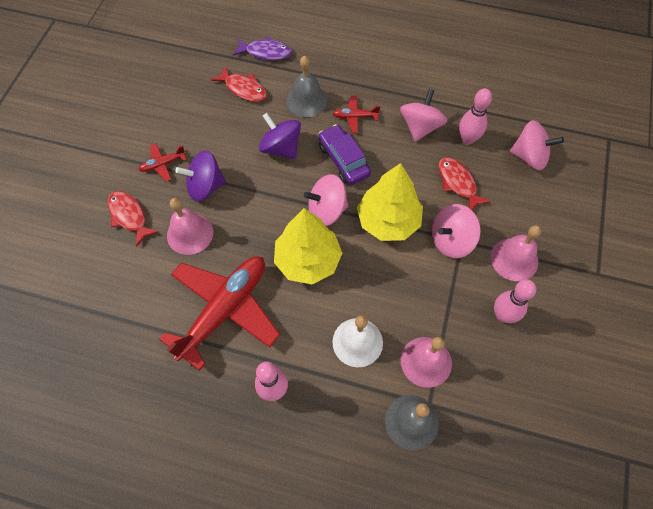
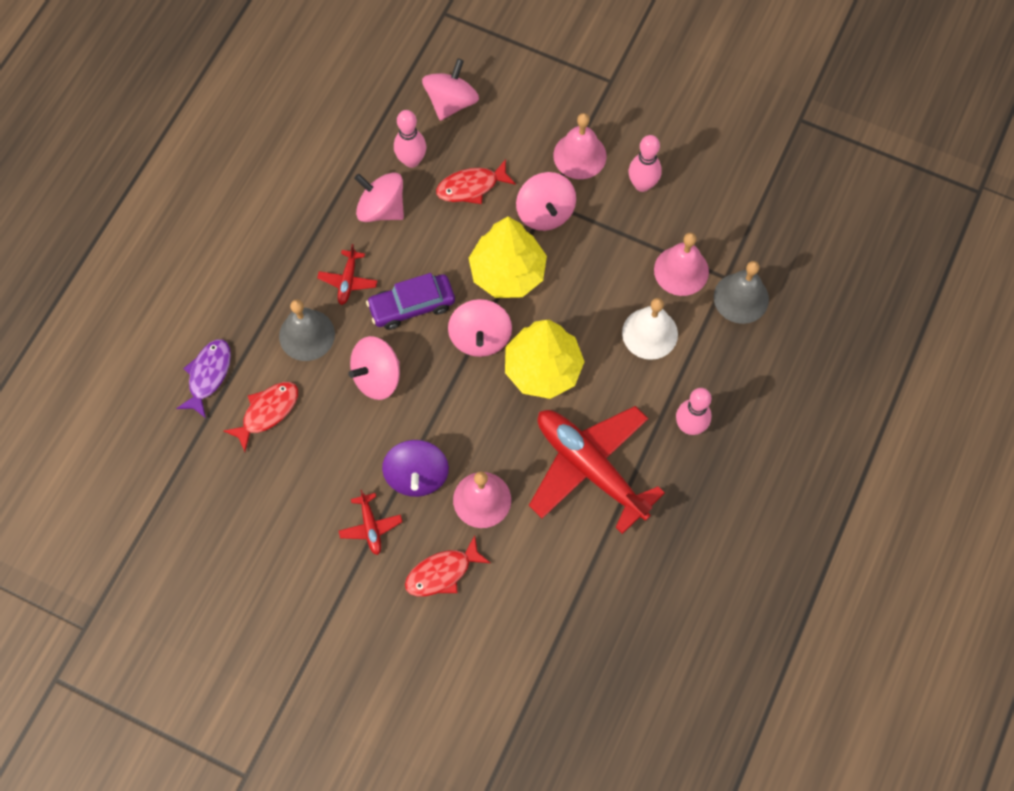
camera: 80 degrees left, 5 degrees up
(281, 148) = (377, 377): purple spinning top -> pink spinning top

